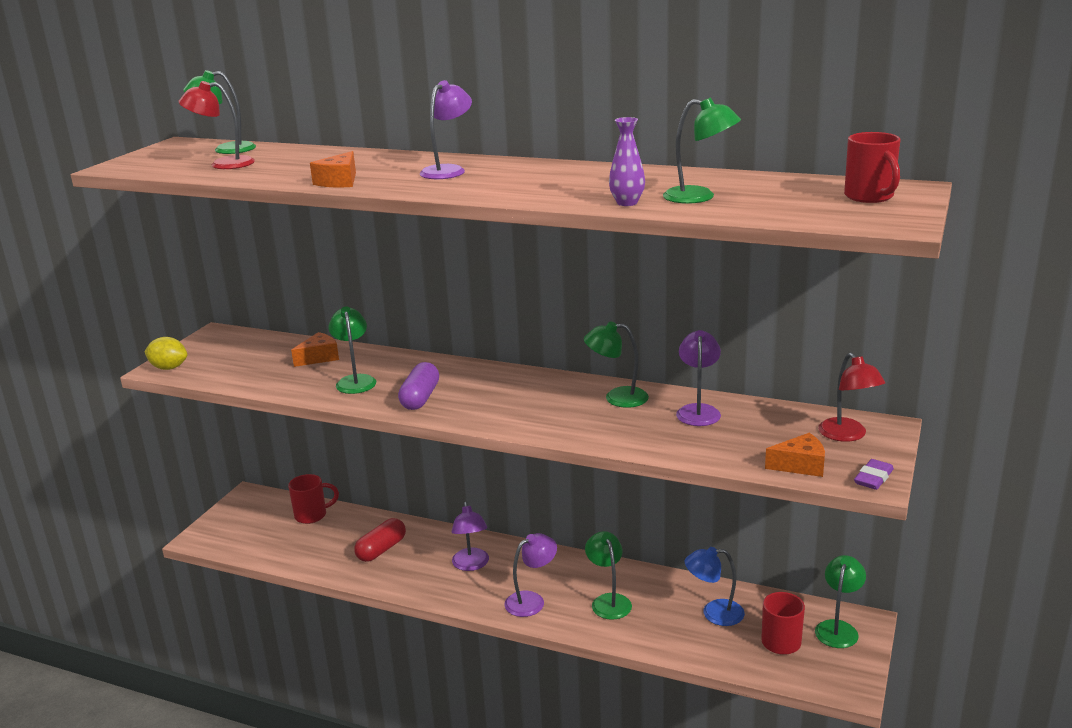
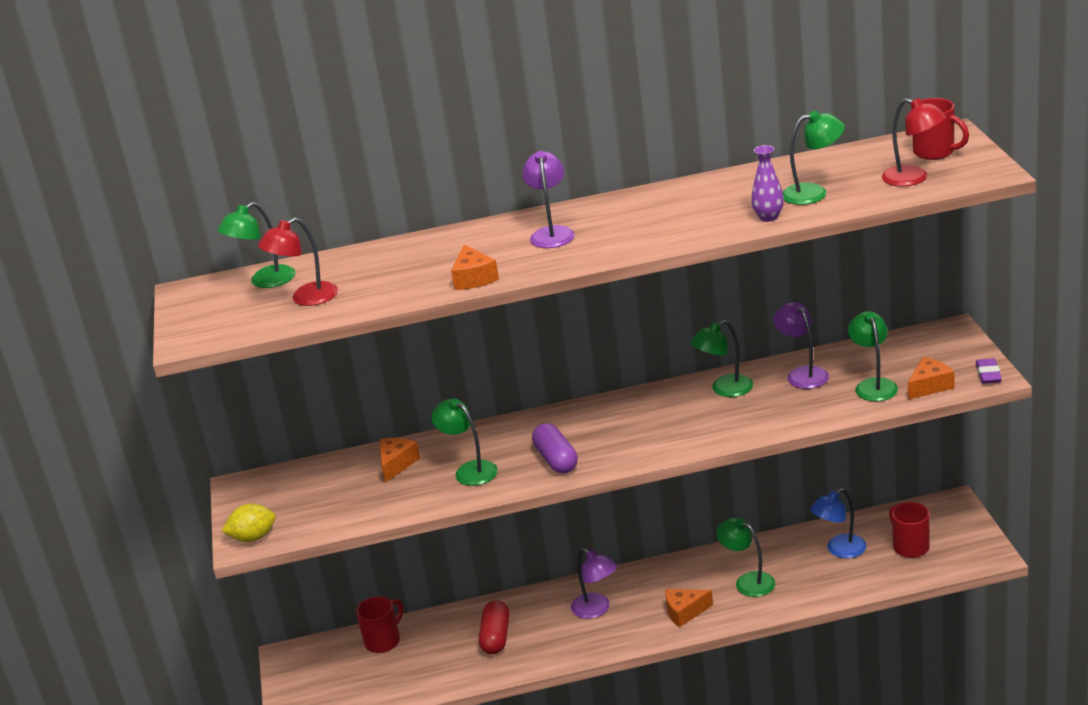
camera: 30 degrees left, 5 degrees up
(531, 600) = (684, 612): purple lamp -> orange cheese
(838, 628) = (940, 517): green lamp -> green lamp (873, 385)
(847, 435) = (934, 348): red lamp -> red lamp (913, 178)

